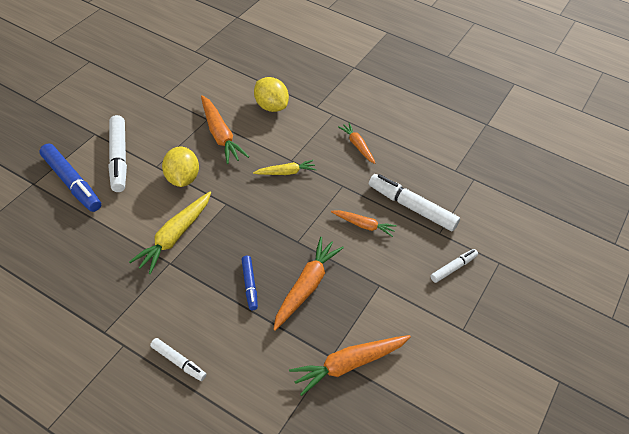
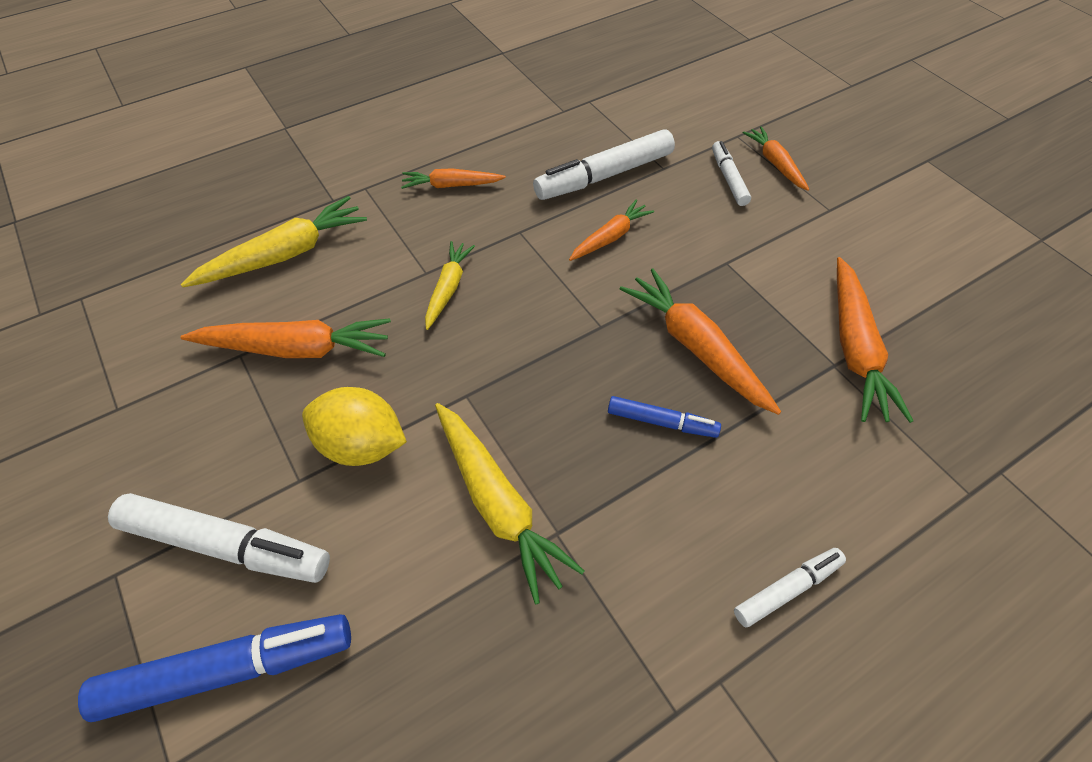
camera: 60 degrees left, 5 degrees up
(271, 106) = (284, 254): yellow lemon -> yellow carrot
(486, 289) = (775, 163): none -> orange carrot

